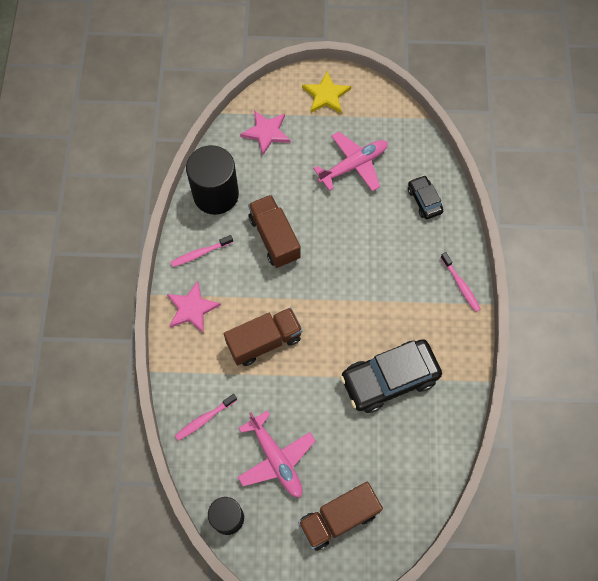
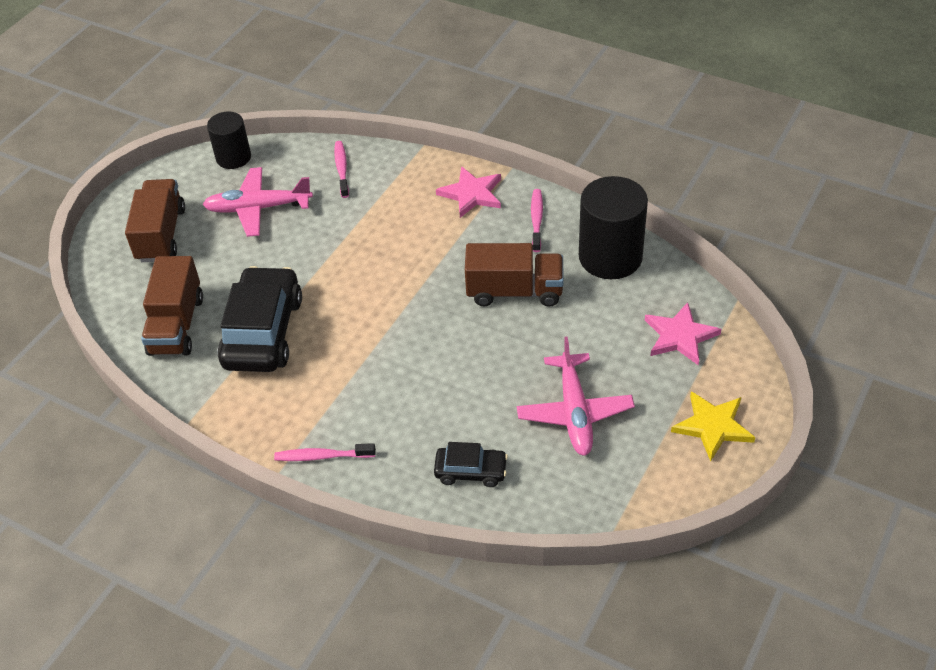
camera: 120 degrees right, 20 degrees down
(264, 341) = (390, 240): brown truck -> brown truck (176, 325)

